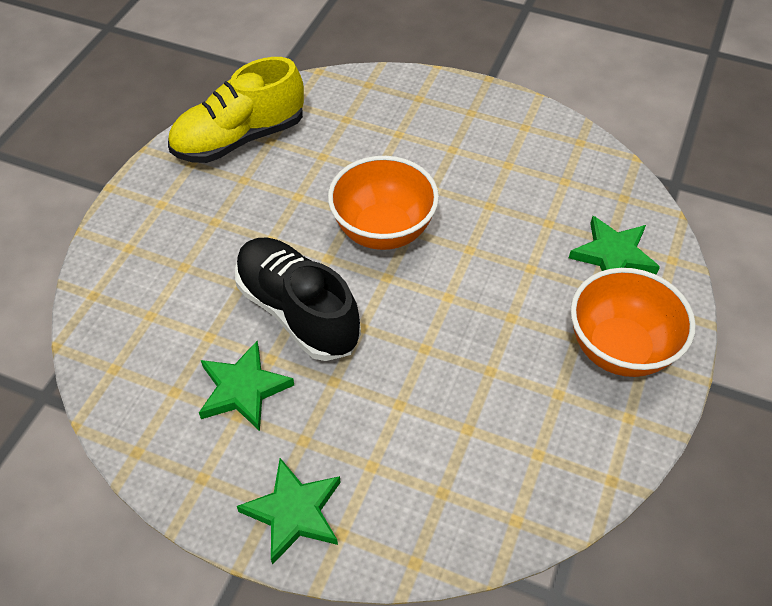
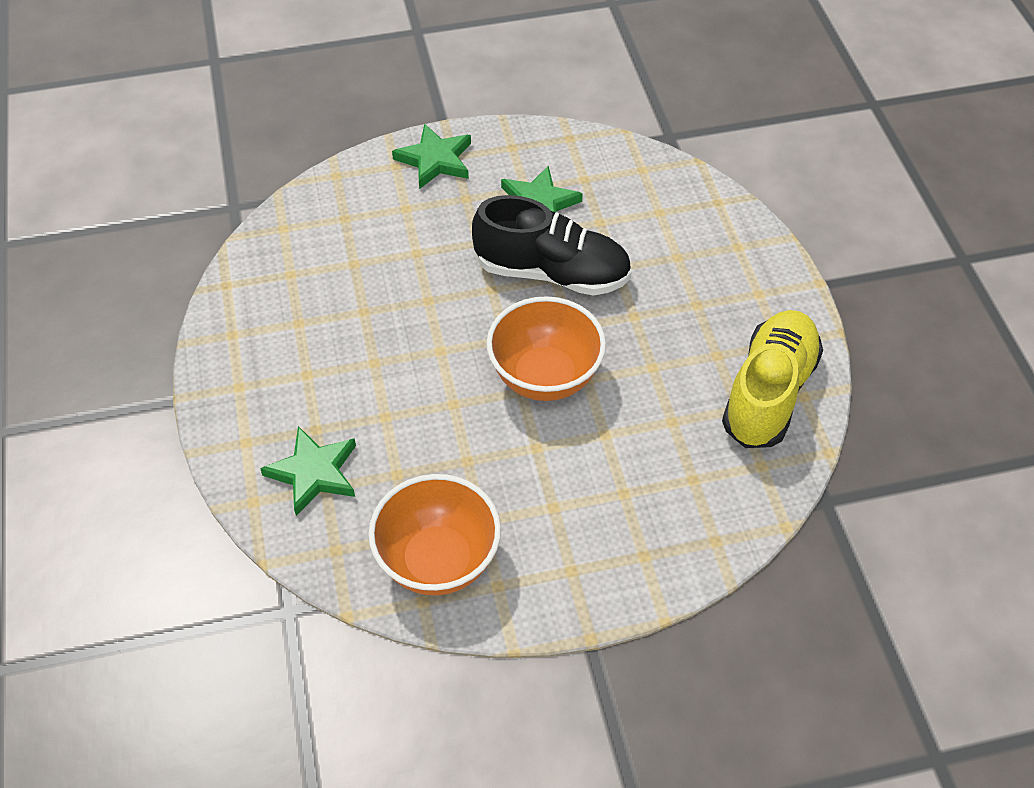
camera: 145 degrees right, 0 degrees up
(619, 349) = (265, 384): orange bowl -> orange bowl (438, 561)

